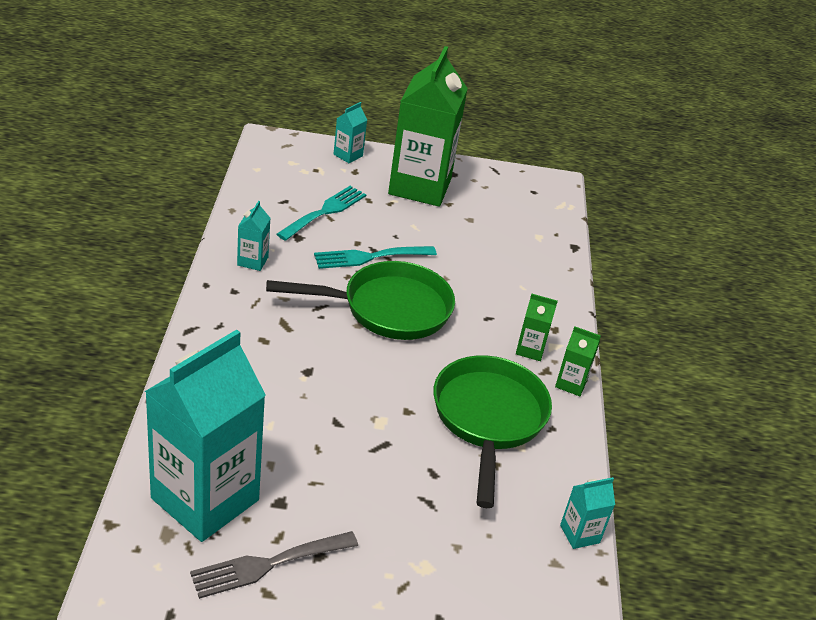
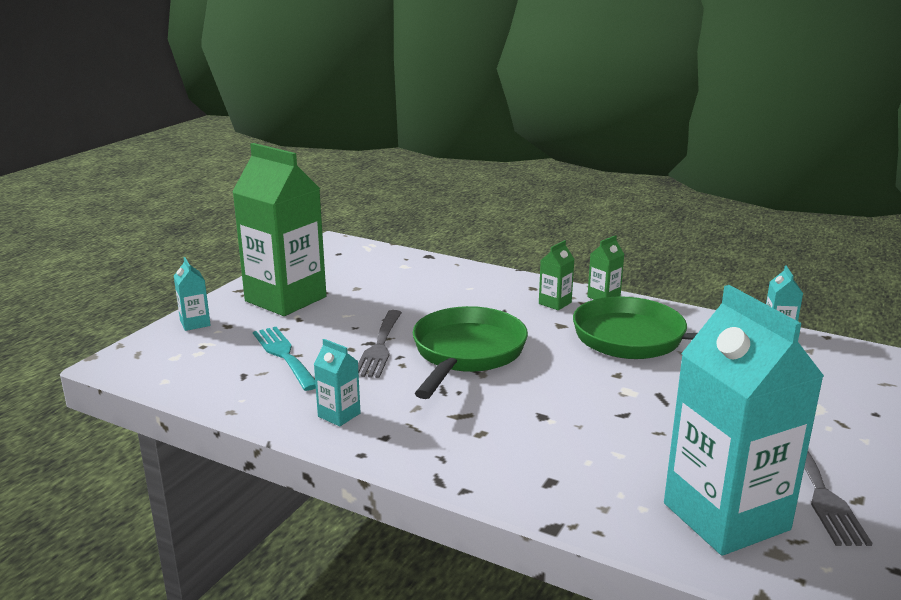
camera: 60 degrees left, 15 degrees down
(369, 257) = (379, 347): turquoise fork -> grey fork

